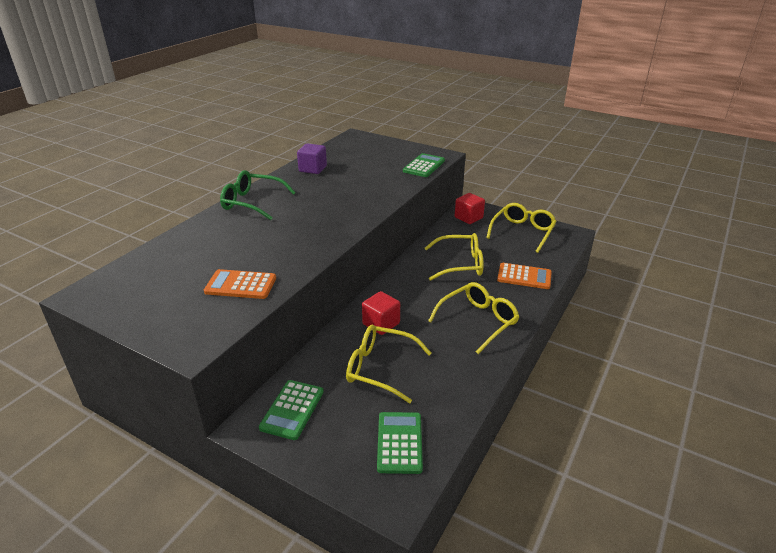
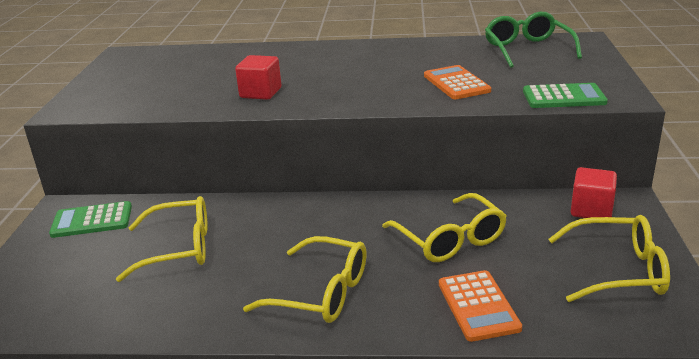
camera: 65 degrees right, 5 degrees down
(240, 285) = (173, 96): orange calculator -> orange calculator (456, 83)
(252, 202) = (335, 51): green glasses -> green glasses (527, 49)
(313, 169) = (451, 49): purple cube -> none
(380, 368) = (179, 248): yellow glasses -> yellow glasses turned 90 degrees clockwise
(381, 324) = (262, 223): red cube -> red cube (260, 93)
(399, 442) = (60, 299): green calculator -> none

